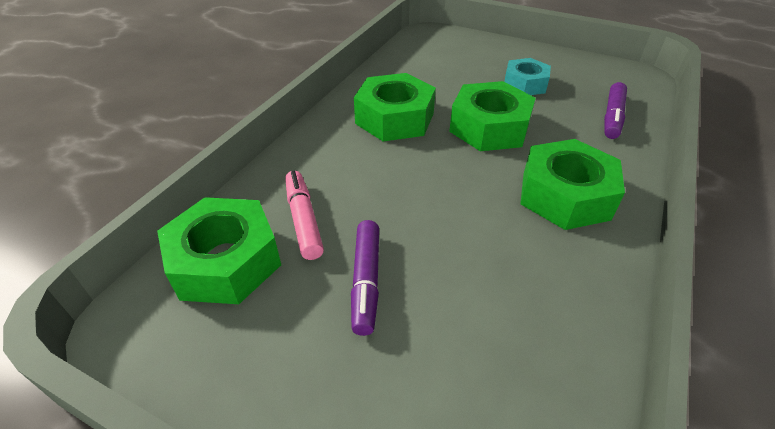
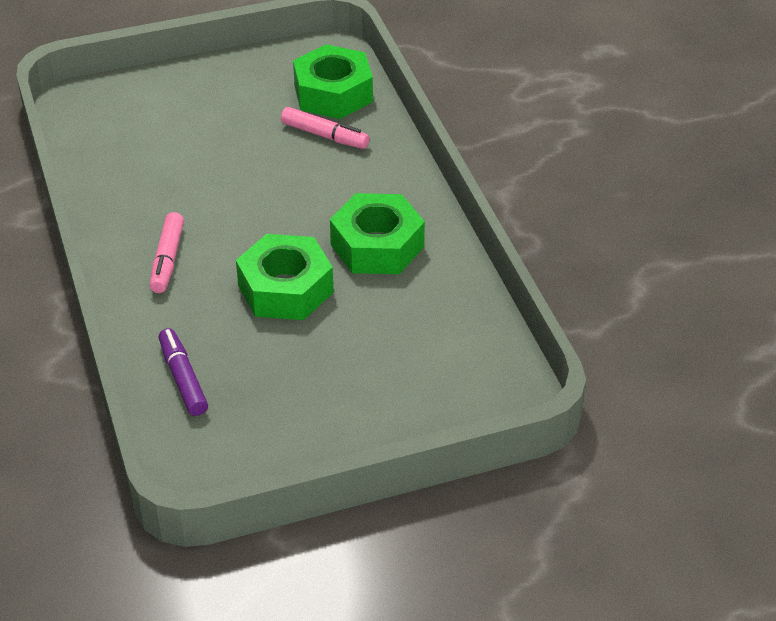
camera: 135 degrees right, 0 degrees up
(366, 281) = (242, 131): purple marker -> none
(525, 84) = (308, 373): turquoise nut -> none
(565, 195) = (167, 259): green nut -> pink marker

